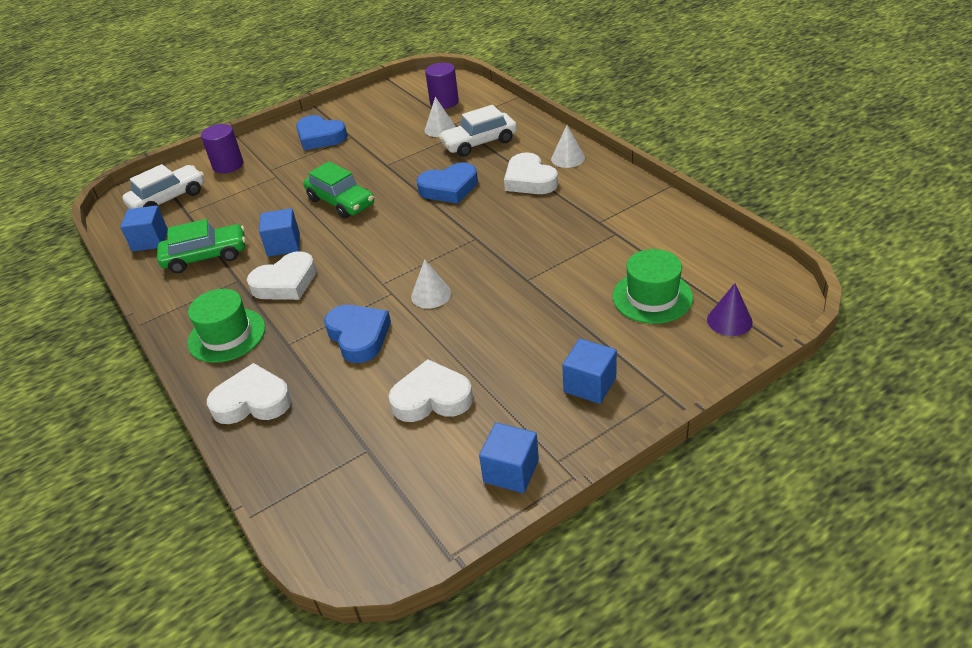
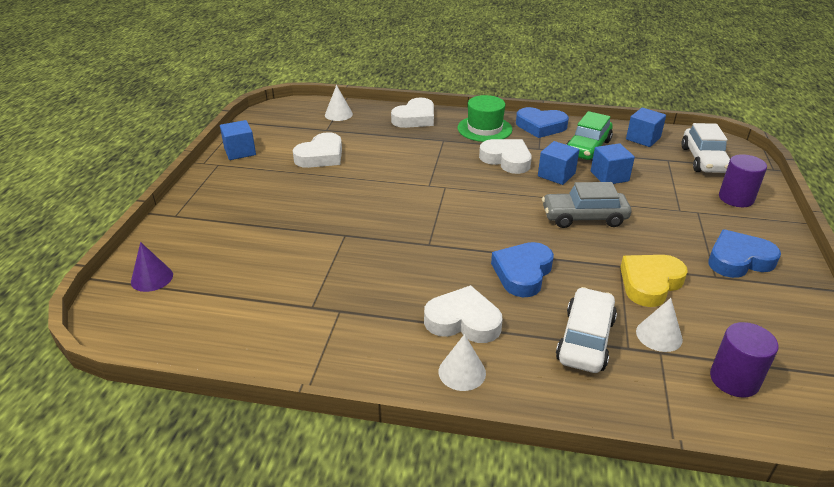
camera: 130 degrees right, 5 degrees down
(285, 283) = (506, 160): white heart -> white heart turned 120 degrees clockwise
(341, 202) = (584, 217): green car -> grey car
(359, 336) = (408, 159): blue heart -> blue heart (540, 126)
(391, 149) = (650, 283): none -> yellow heart
(431, 295) = (400, 195): white cone -> white cone (338, 114)
(590, 385) = (230, 199): blue cube -> blue cube (609, 176)
(652, 297) = (230, 267): green hat -> none

